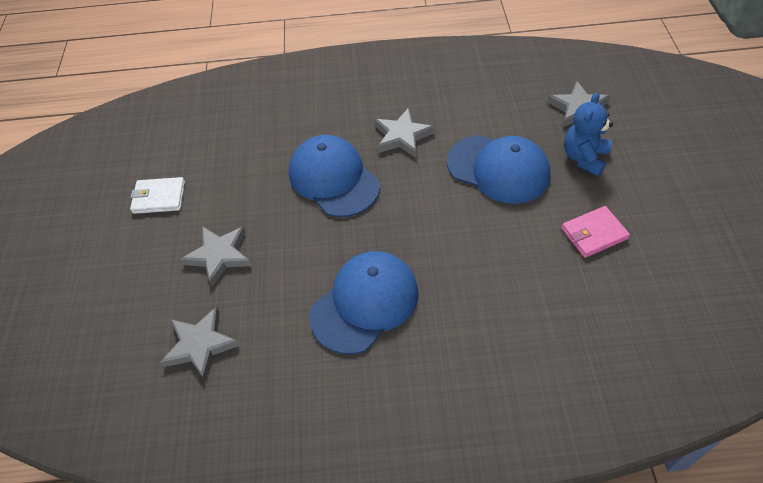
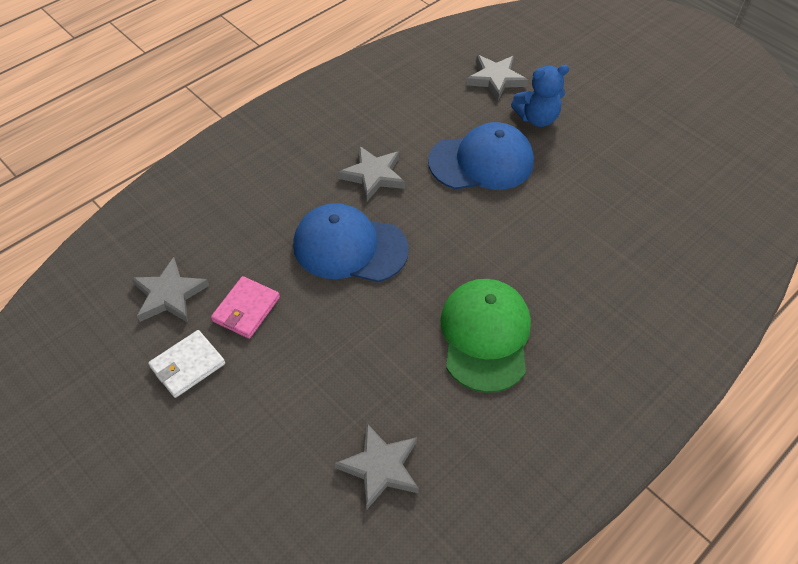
camera: 45 degrees left, 0 degrees up
(219, 256) = (313, 380): grey star -> grey star (169, 295)
(365, 303) = (485, 336): blue cap -> green cap
(584, 157) = (536, 118): blue teddy bear -> blue teddy bear turned 90 degrees counterclockwise
(594, 233) = (598, 175): pink wallet -> pink wallet (246, 309)

